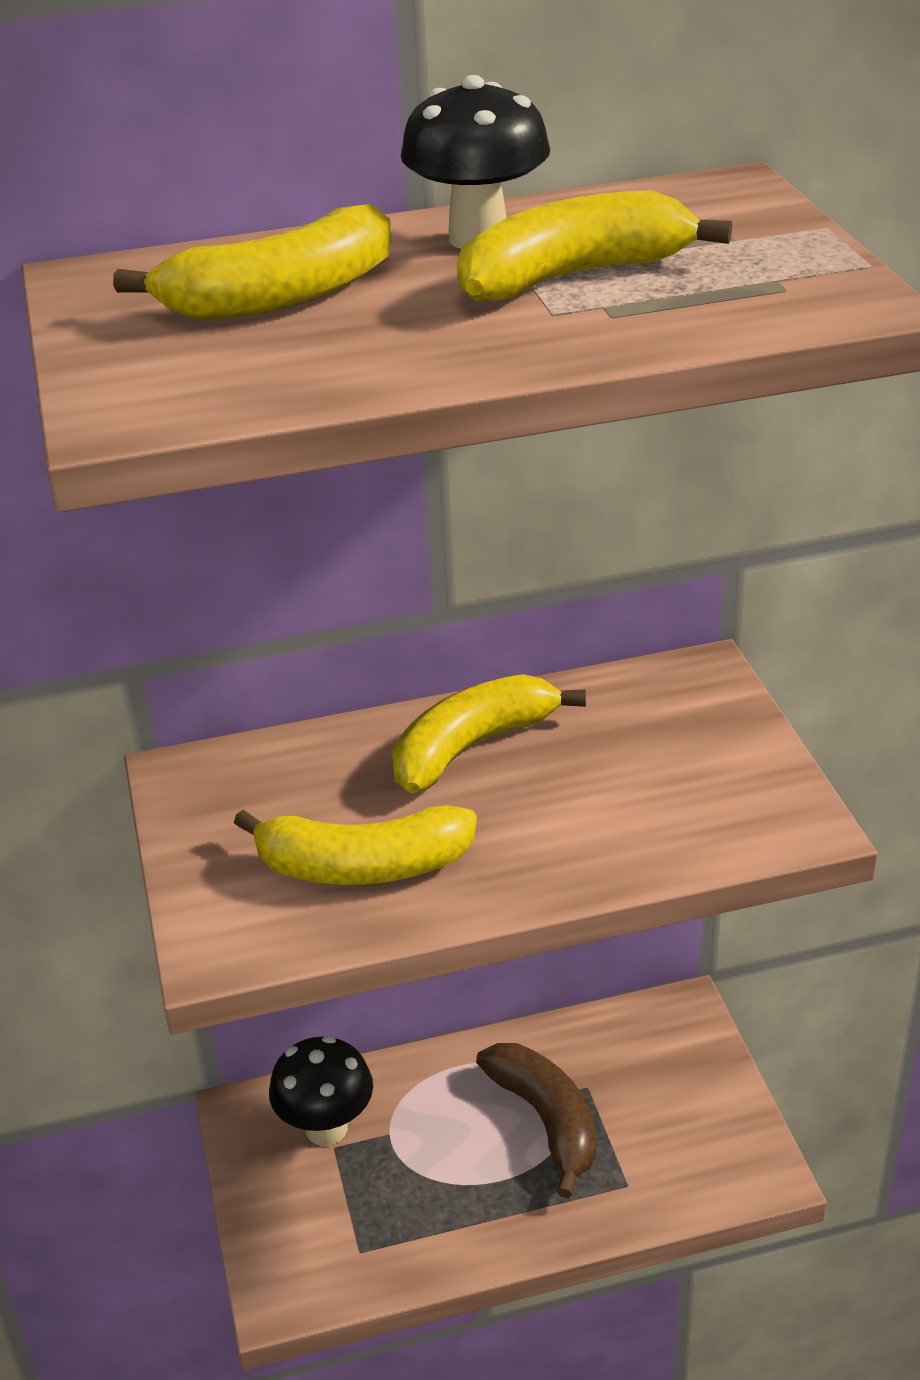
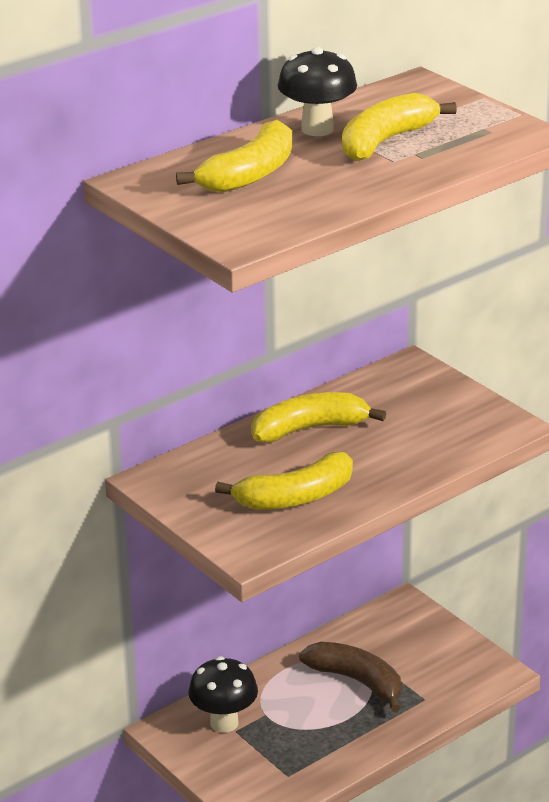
camera: 25 degrees left, 5 degrees down
(471, 747) = (309, 429): yellow banana -> yellow banana turned 45 degrees clockwise

